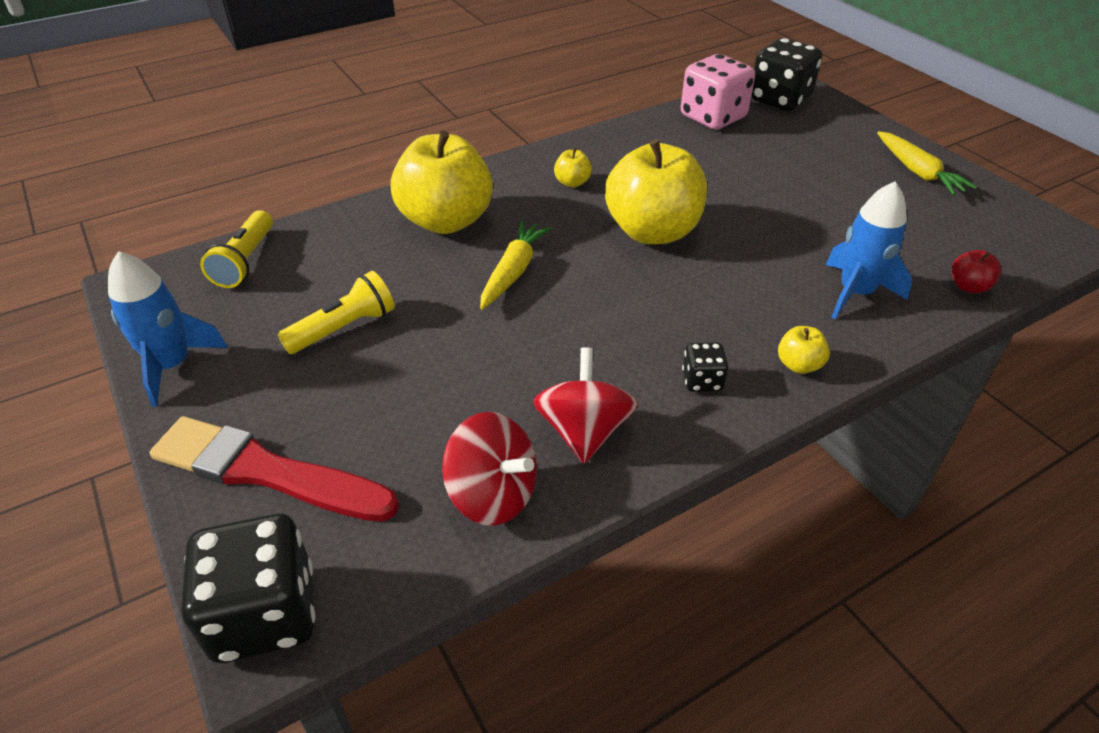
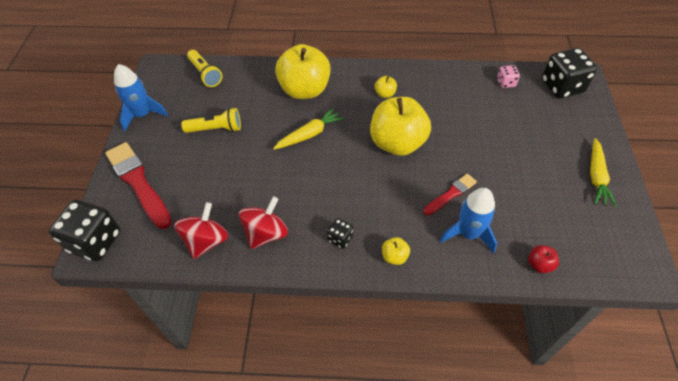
camera: 35 degrees right, 10 degrees up
(245, 261) = (205, 74): yellow flashlight -> yellow flashlight turned 75 degrees counterclockwise
(493, 494) = (206, 241): red spinning top -> red spinning top turned 135 degrees counterclockwise
(713, 117) = (505, 83): pink dice -> pink dice, size x0.48
(784, 259) = (451, 194): none -> red brush

